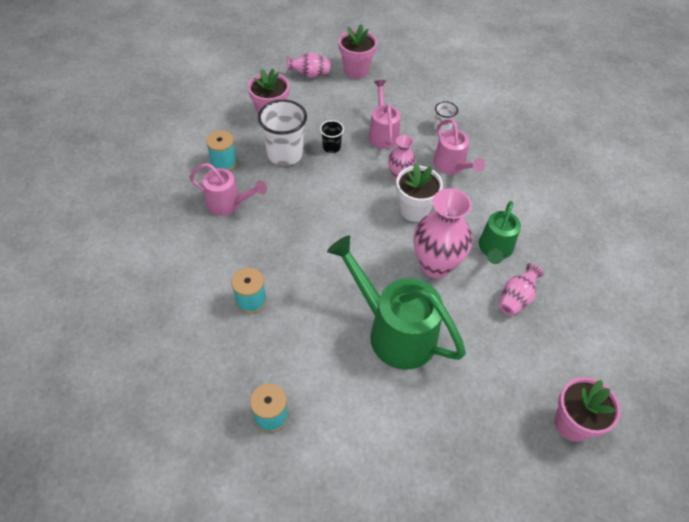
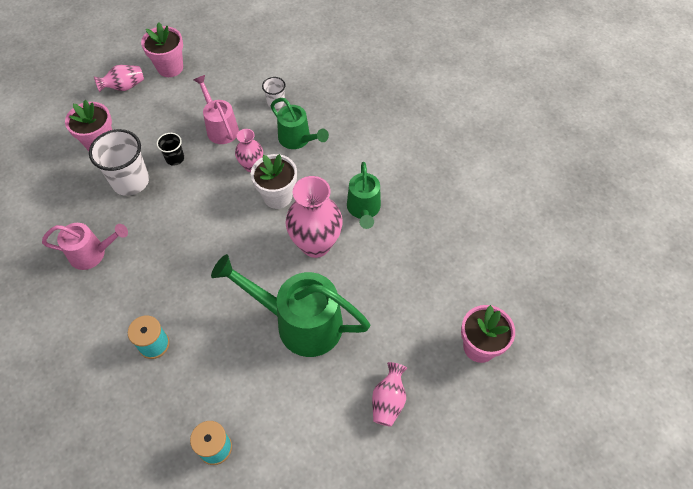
camera: 20 degrees left, 5 degrees up
(224, 162) = (71, 212): turquoise spool -> none
(452, 166) = (298, 139): pink watering can -> green watering can
(516, 298) = (397, 250): pink vase -> pink vase (388, 400)

